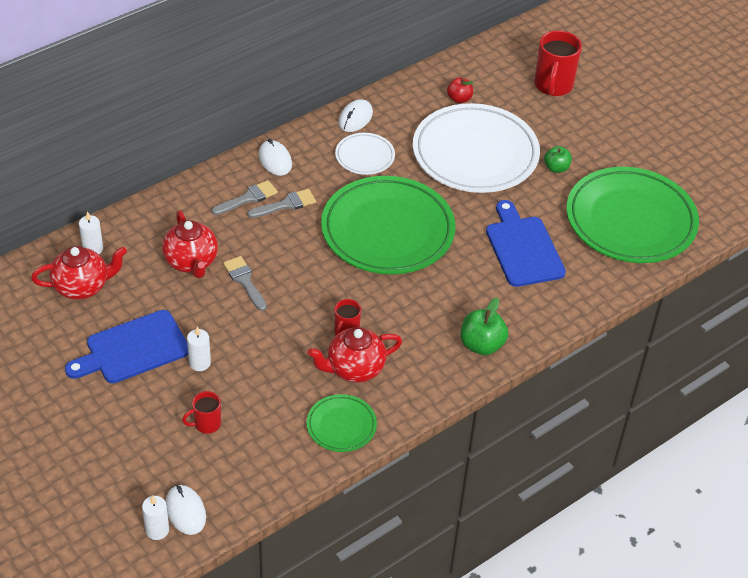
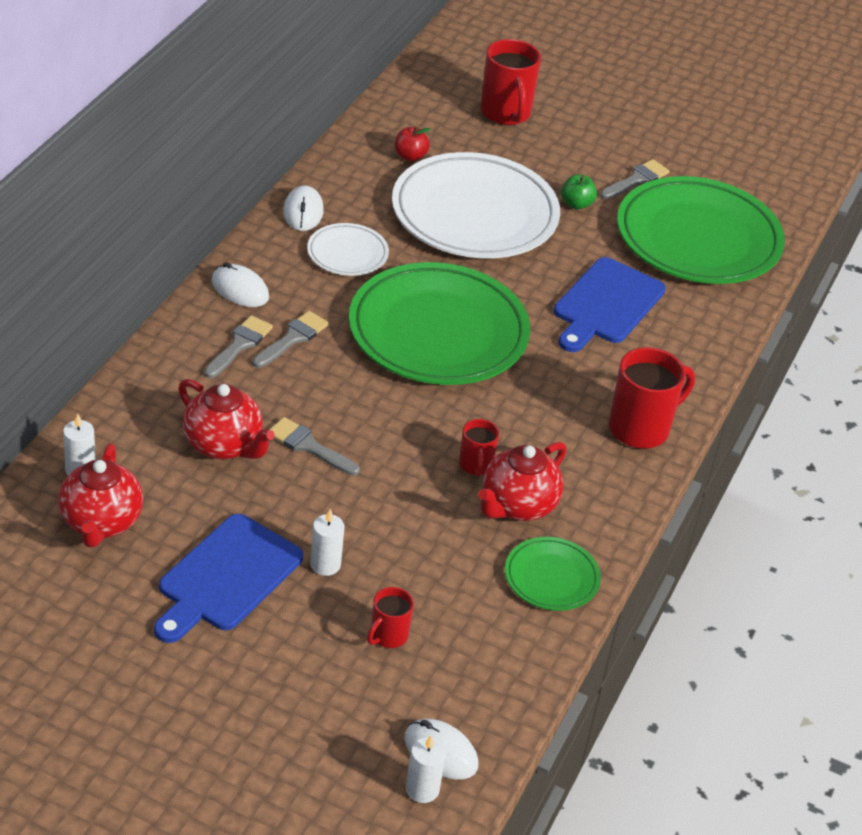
camera: 30 degrees left, 5 degrees down
(82, 287) = (101, 522): red teapot -> red teapot turned 135 degrees clockwise
(481, 345) = (641, 428): green apple -> red mug
(523, 248) = (606, 304): blue cutting board -> blue cutting board turned 105 degrees counterclockwise
(616, 163) = (636, 180): none -> grey brush

